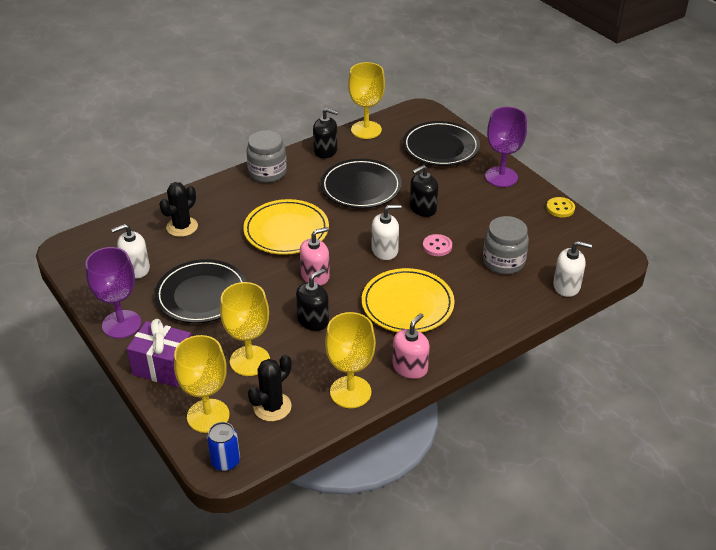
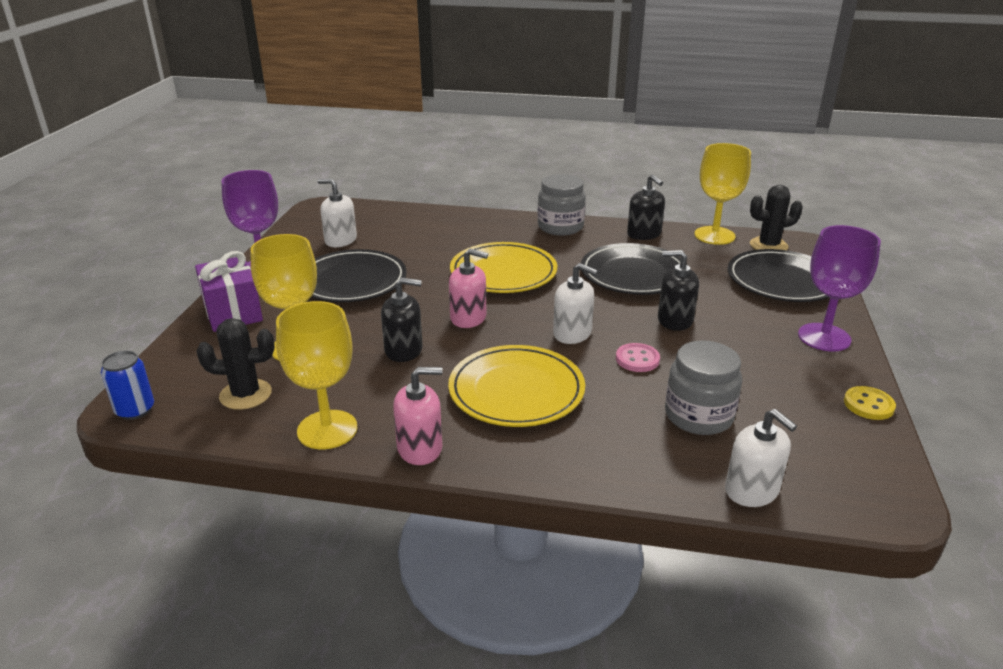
camera: 45 degrees right, 10 degrees down
(182, 227) = (423, 231): black cactus -> black cactus (768, 246)
(208, 416) = (192, 367): yellow goblet -> none

